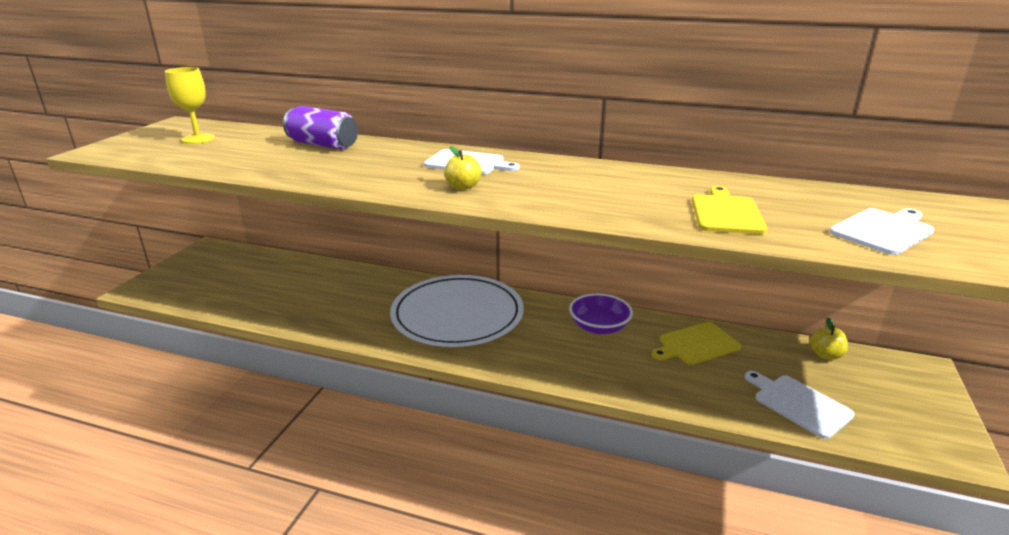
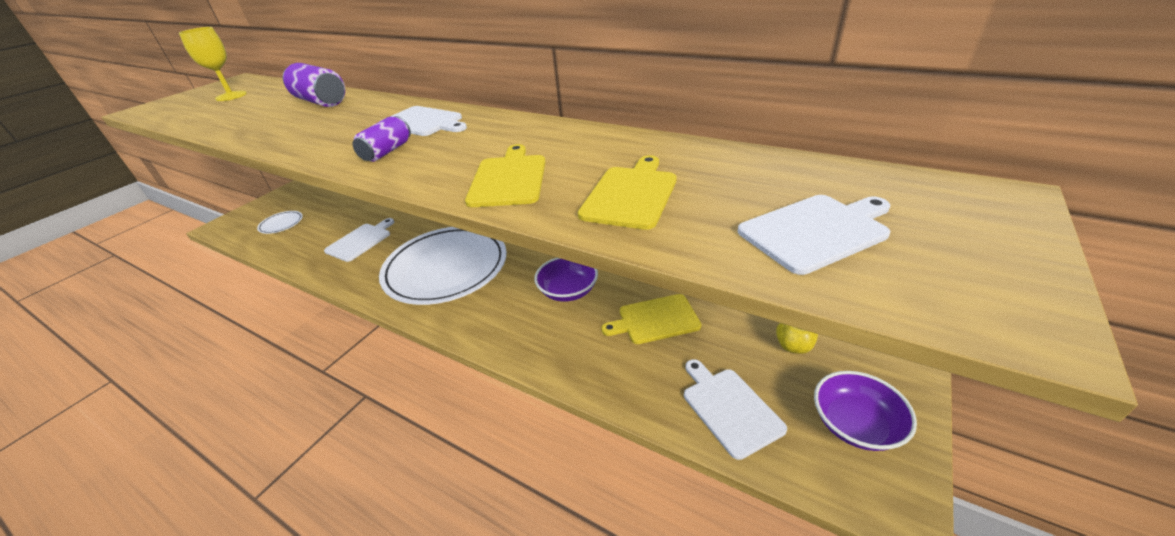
camera: 15 degrees right, 10 degrees up
(223, 283) = (281, 224): none -> white plate
(338, 295) = (360, 241): none -> white cutting board
(463, 187) = (387, 151): yellow apple -> purple can
(609, 205) = (509, 178): none -> yellow cutting board
(902, 405) = (855, 424): none -> purple bowl

